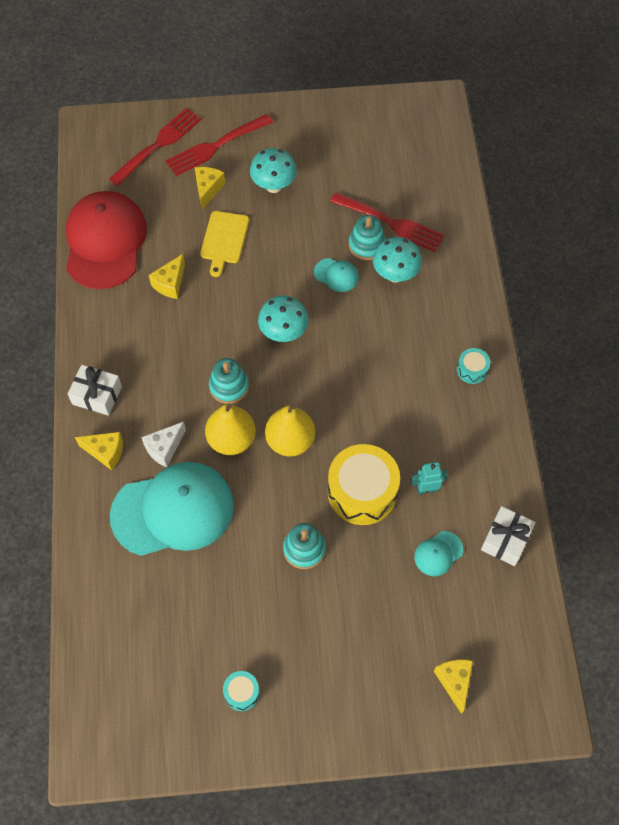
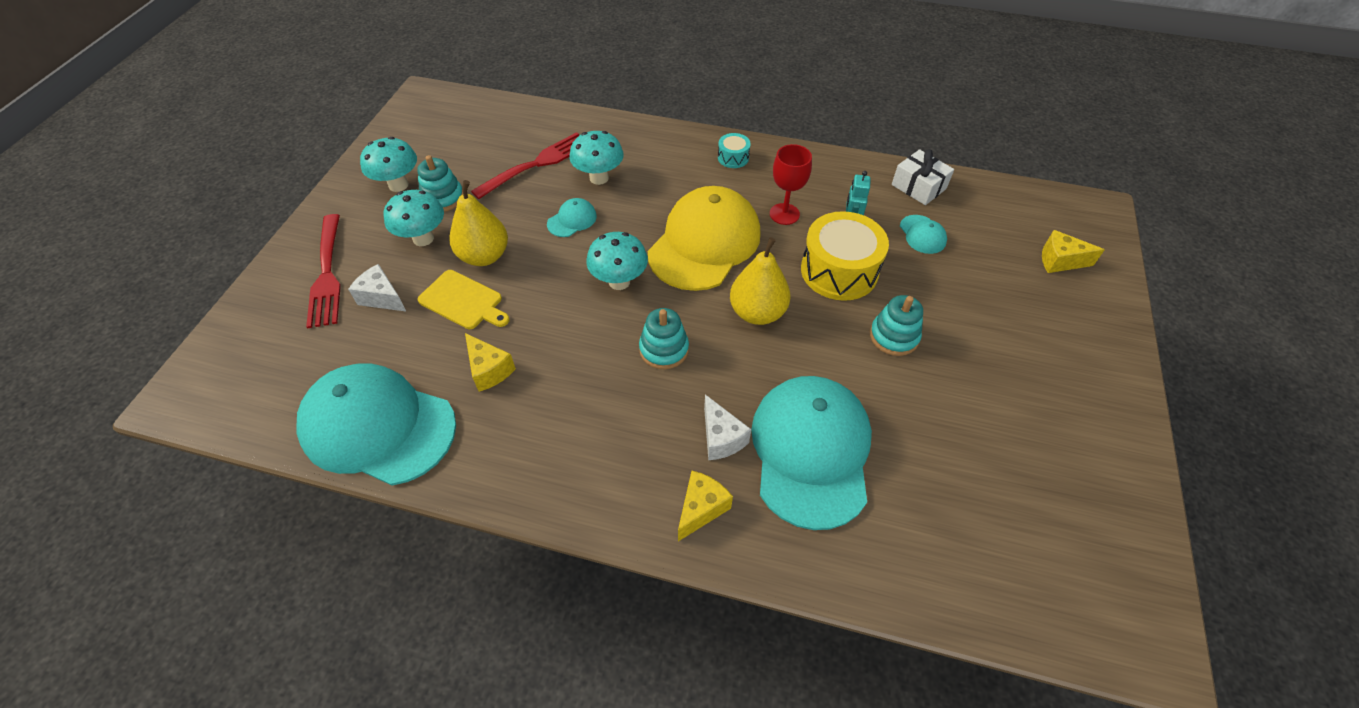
camera: 70 degrees left, 10 degrees down
(97, 395) = (610, 497): white gift -> none
(105, 242) = (378, 426): red cap -> turquoise cap
(158, 145) = (276, 329): red fork -> none
(208, 190) = (382, 297): yellow cheese -> white cheese
(231, 439) = (735, 365): yellow pear -> yellow pear (484, 256)
(242, 693) = (1063, 442): turquoise drum -> none
(322, 141) = (398, 185): none -> turquoise mushroom
(351, 380) = (704, 243): none -> yellow cap
(366, 245) = (550, 188): turquoise stacking toy -> turquoise stacking toy (443, 198)
(414, 432) = (784, 214): none -> red goblet

